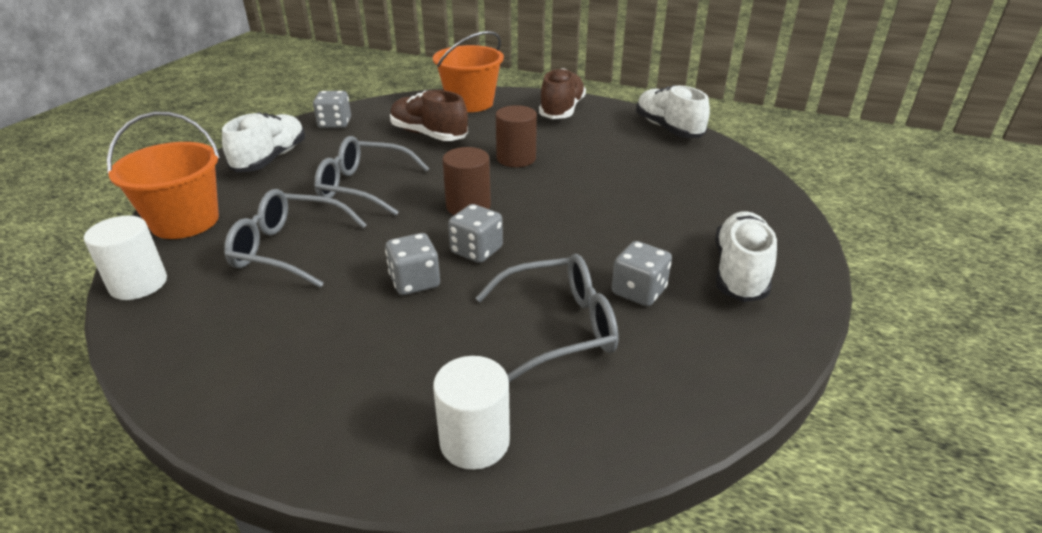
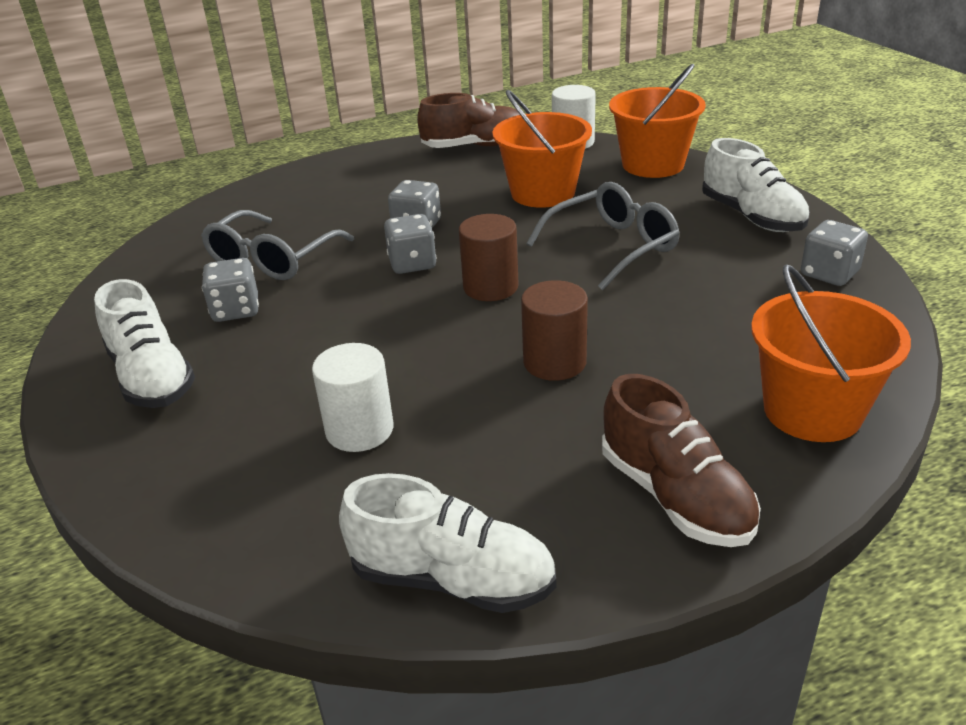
camera: 135 degrees right, 0 degrees up
(289, 249) = (543, 193): grey glasses -> orange bucket
(429, 135) = (712, 327): brown shoe -> brown shoe (475, 146)
(474, 441) = (254, 201): white cylinder -> white cylinder (359, 430)

